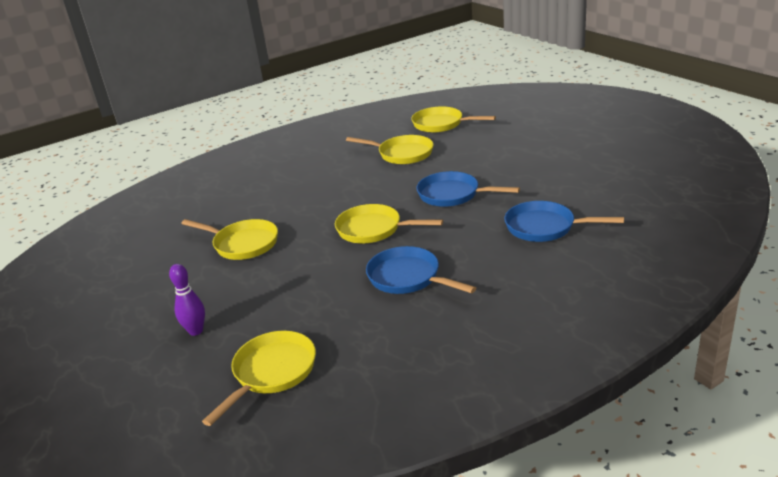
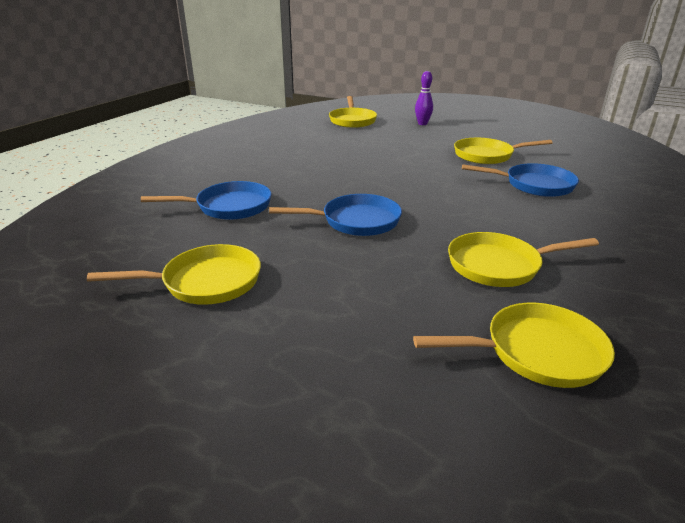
camera: 145 degrees right, 0 degrees up
(373, 229) = (395, 180): yellow pan -> yellow pan (205, 282)
(408, 278) = (323, 159): blue pan -> blue pan (534, 185)

